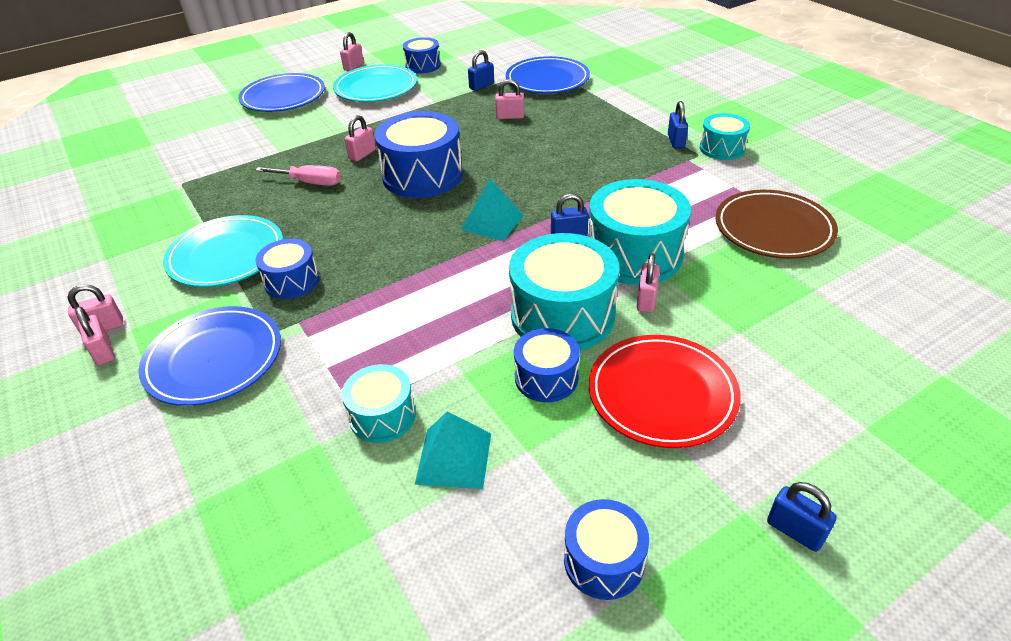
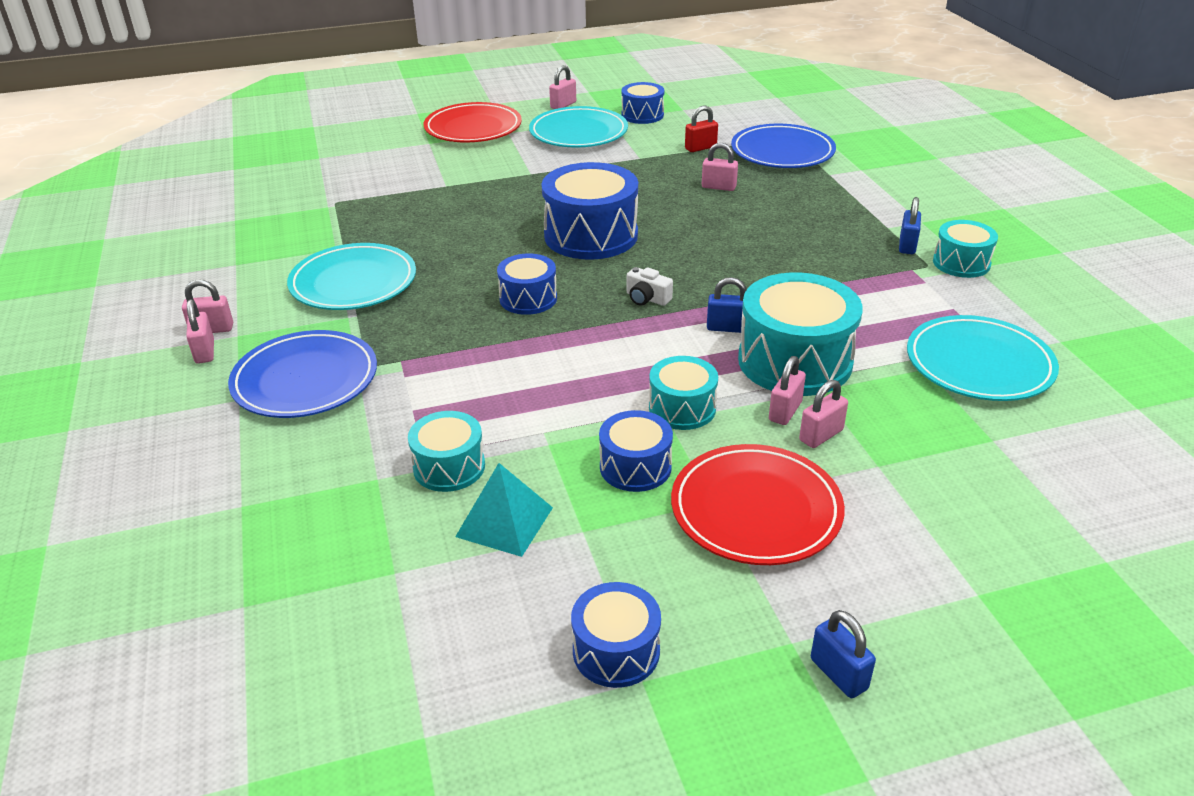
camera: 15 degrees right, 5 degrees down
(283, 97) = (473, 128): blue plate -> red plate
(291, 281) = (409, 319): blue drum -> blue drum (528, 298)
(310, 183) = (467, 223): pink screwdriver -> none
(362, 154) = (534, 202): pink padlock -> pink padlock (821, 435)
(481, 86) = (700, 148): blue padlock -> red padlock
(492, 222) = (647, 298): turquoise pyramid -> white camera
(562, 315) = (682, 408): turquoise drum -> turquoise drum, size x0.56
(773, 229) = (979, 364): brown plate -> turquoise plate

